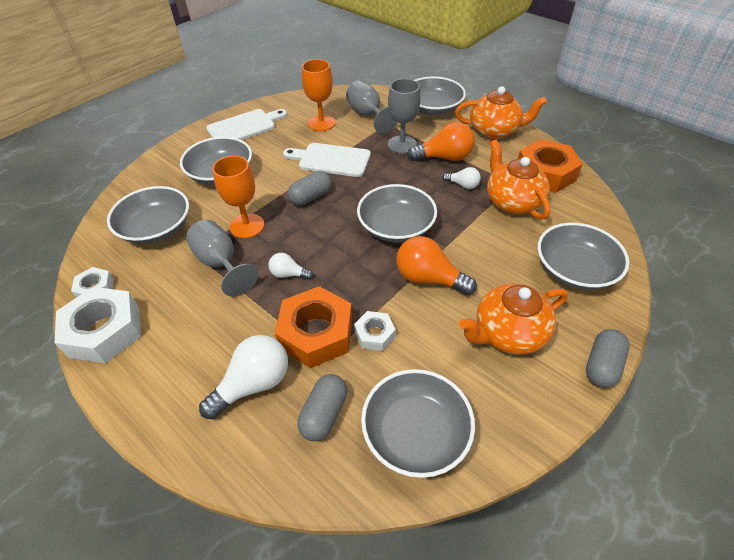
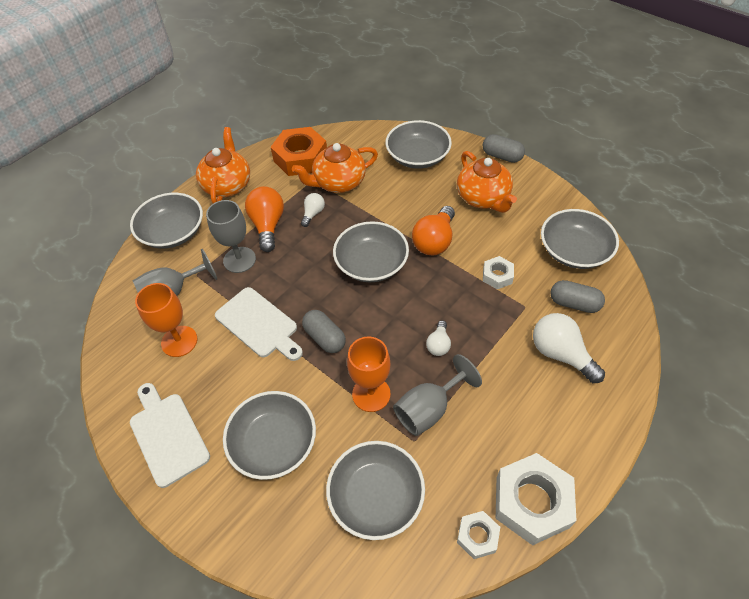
camera: 90 degrees left, 5 degrees up
(316, 333) = (503, 315): orange nut -> none
(331, 160) = (259, 324): white cutting board -> white cutting board turned 60 degrees counterclockwise

